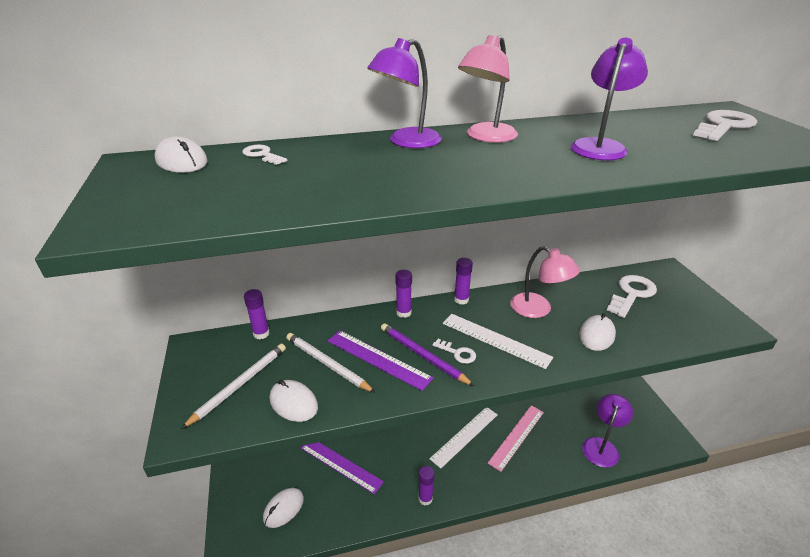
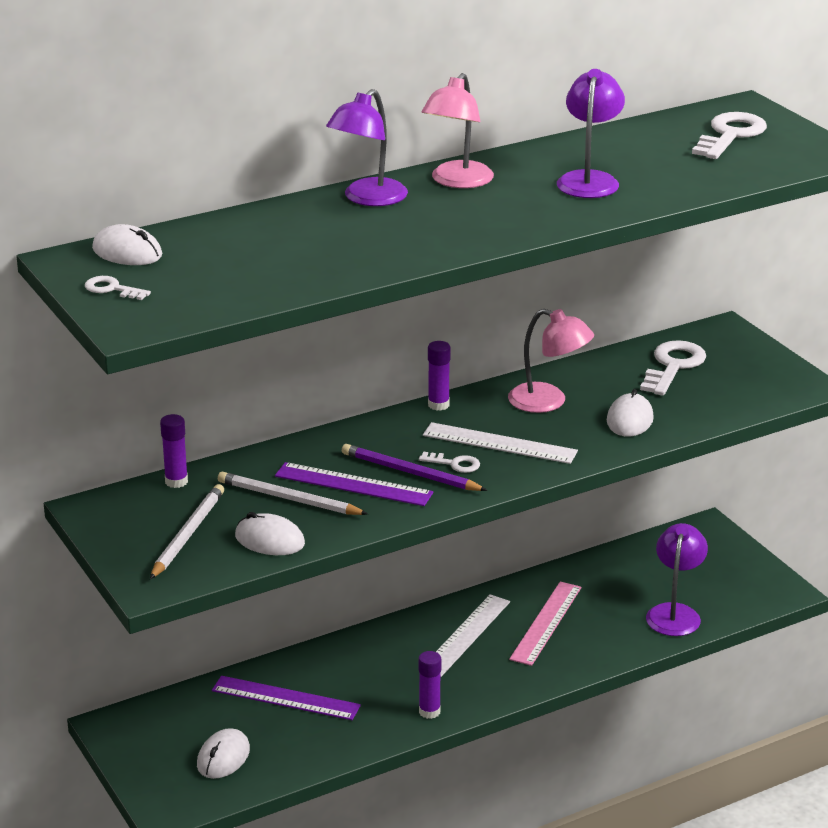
camera: 15 degrees left, 5 degrees down
(262, 155) = (212, 234): white key -> white key (112, 289)
(403, 313) = (363, 431): purple glue stick -> none

